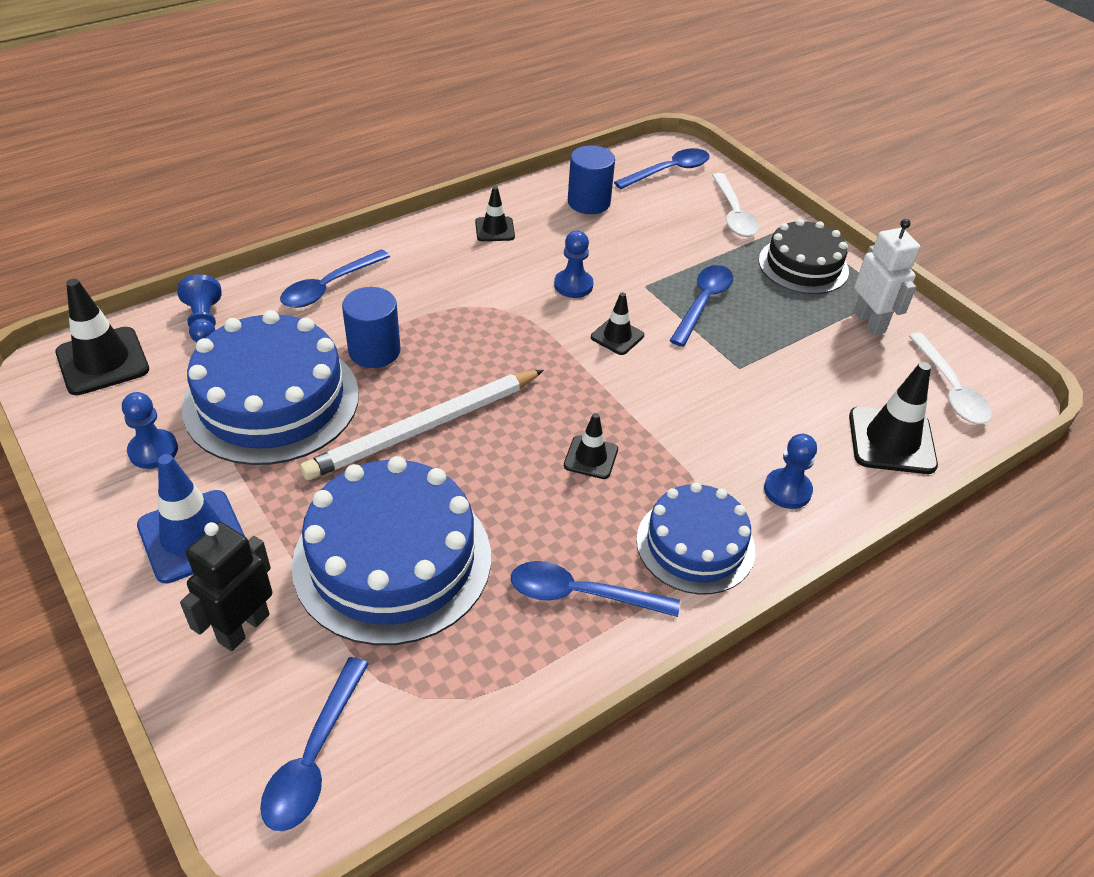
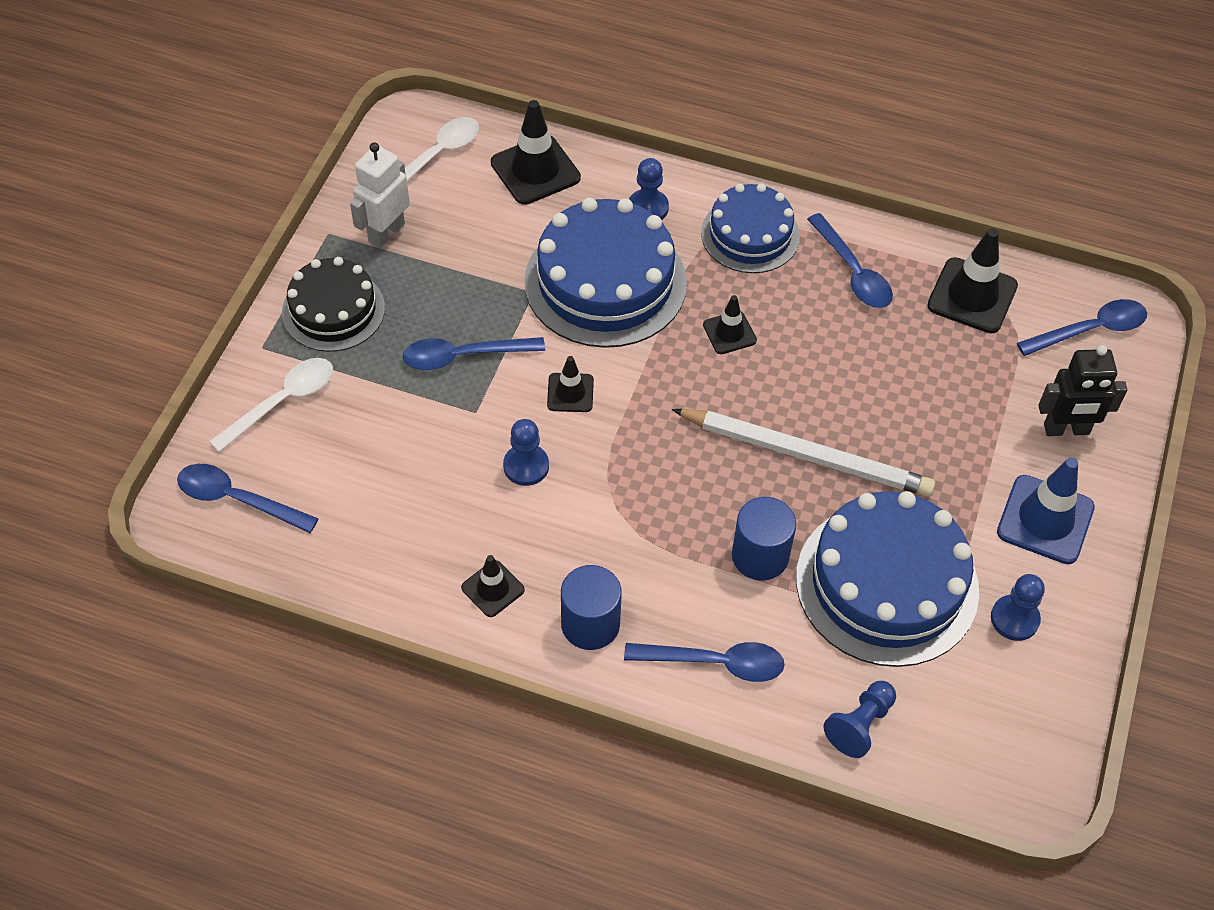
camera: 125 degrees left, 10 degrees up
(102, 361) = (982, 759): black traffic cone -> black traffic cone (972, 296)
(392, 559) = (935, 388): blue cake -> blue cake (605, 282)
(589, 202) = (367, 537): blue cylinder -> blue cylinder (590, 624)

